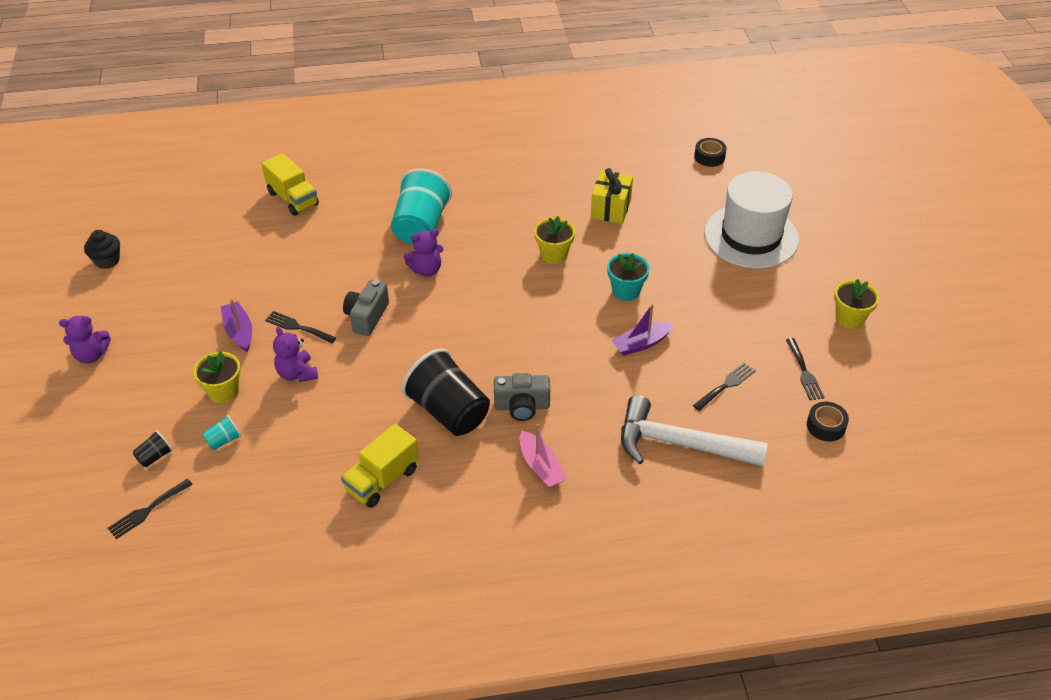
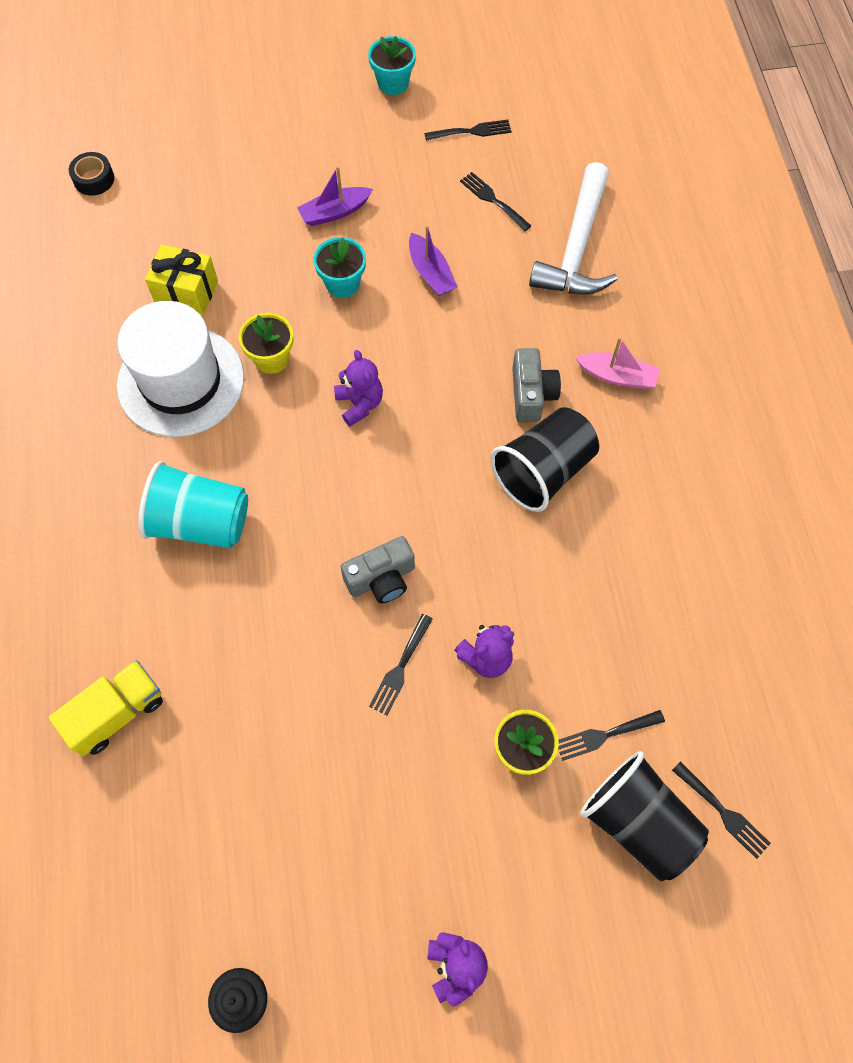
camera: 90 degrees left, 20 degrees up
(155, 457) = (638, 822): black cup -> black cup, size x2.42
(224, 440) = (605, 735): turquoise cup -> black fork
(239, 332) = (408, 749): purple boat -> purple boat (334, 212)
(367, 317) = (381, 579): grey camera -> grey camera turned 45 degrees counterclockwise
(382, 480) = (650, 538): yellow truck -> none
(426, 270) = (292, 510): purple teddy bear -> purple teddy bear (359, 404)
(541, 466) = (617, 376): pink boat -> pink boat turned 45 degrees clockwise
(751, 236) = (253, 153): white hat -> white hat (181, 381)
(826, 426) = (545, 124): black tape -> none
(849, 318) = (393, 83): yellow flower pot -> turquoise flower pot

